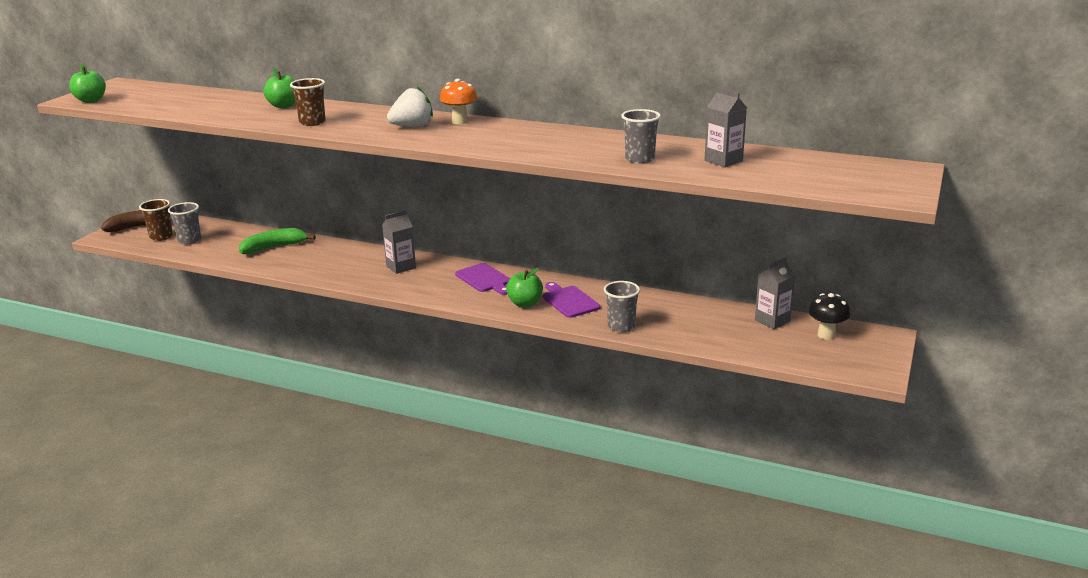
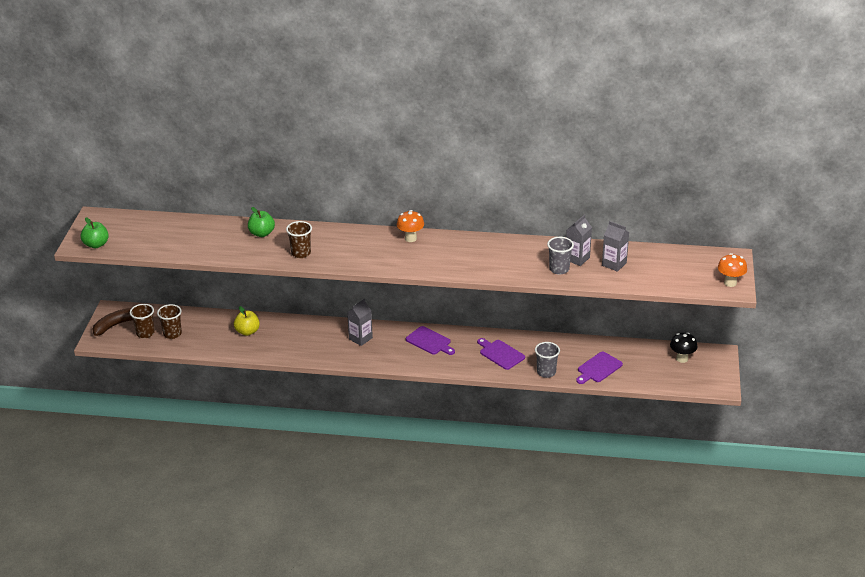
camera: 15 degrees left, 10 degrees up
(189, 240) = (172, 334): grey cup -> brown cup
(274, 247) = (247, 331): green banana -> yellow apple
(412, 126) = (380, 249): white strawberry -> none
(525, 303) = (470, 361): green apple -> none
(698, 331) = (598, 368): none -> purple cutting board
(772, 321) = (644, 351): grey carton -> grey carton (577, 259)
(898, 191) = (730, 283): none -> orange mushroom

